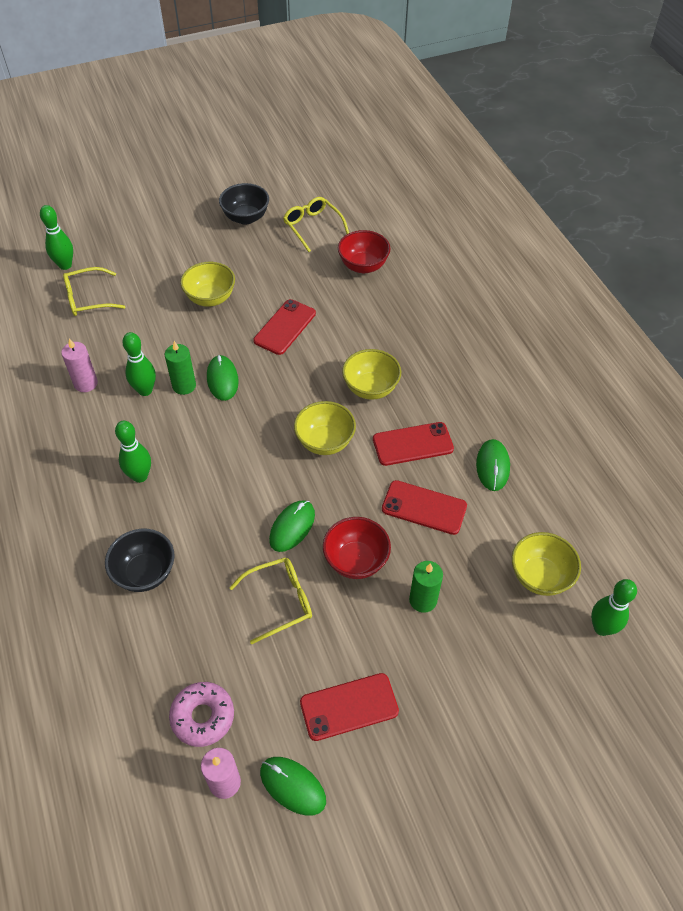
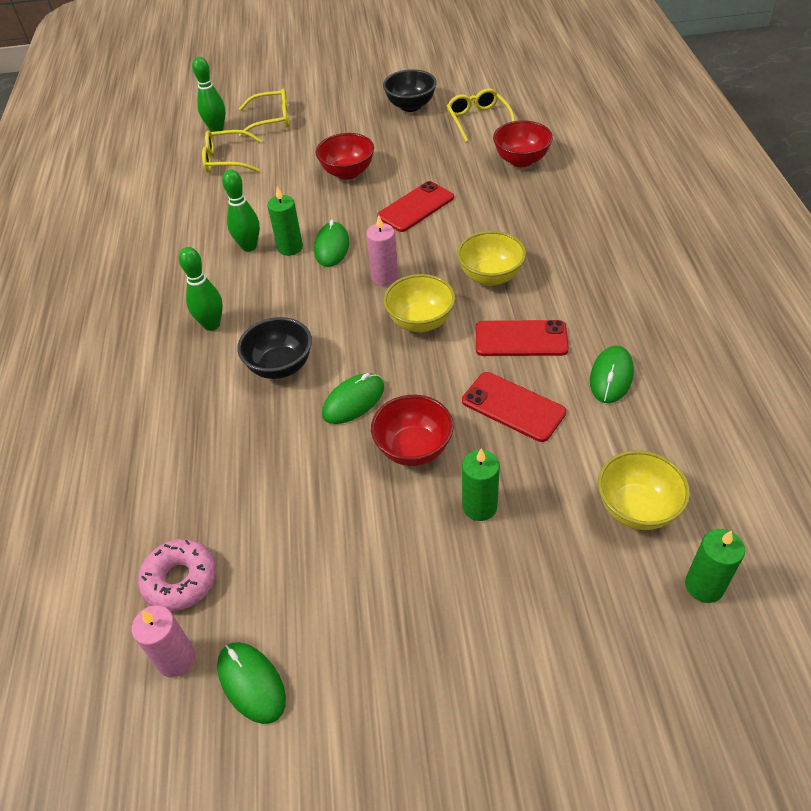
camera: 20 degrees right, 5 degrees down
(86, 383) = (193, 233): pink candle -> pink candle (385, 277)
(145, 573) = (179, 418): black bowl -> black bowl (280, 366)
(210, 298) = (347, 172): yellow bowl -> red bowl
(280, 601) = (312, 474): yellow glasses -> yellow glasses (272, 119)
(349, 707) = (350, 608): red phone -> none
(601, 628) = (704, 586): green bowling pin -> green candle

